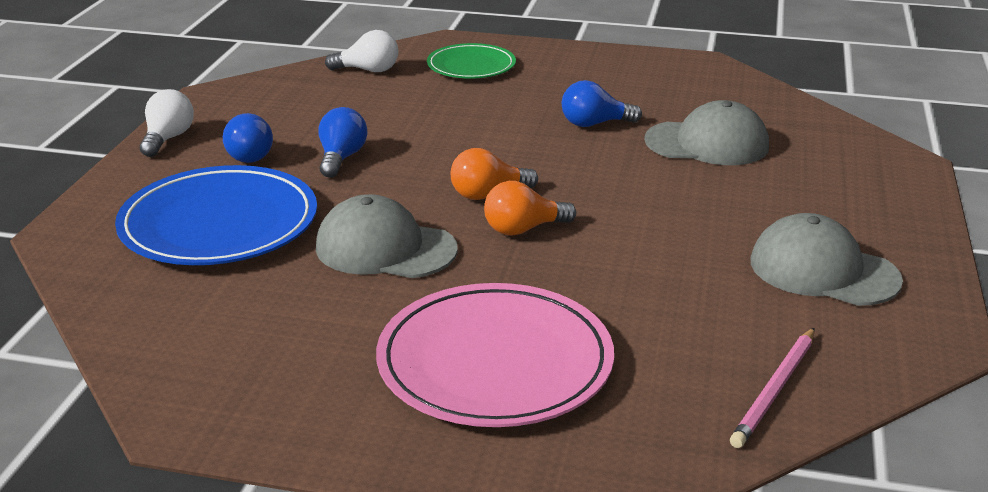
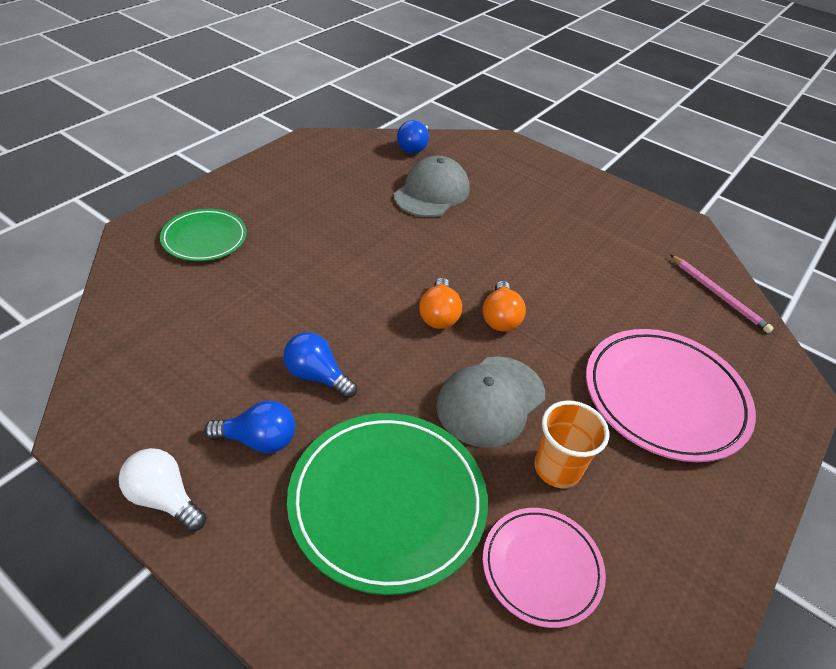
camera: 70 degrees left, 15 degrees up
(189, 314) = (541, 567): none -> pink plate
(219, 224) = (387, 502): blue plate -> green plate
(319, 303) = (557, 469): none -> orange cup
(368, 70) = (147, 298): white light bulb -> none
(594, 124) = (366, 223): blue light bulb -> blue light bulb (414, 147)
(823, 270) = (607, 224): grey cap -> none

